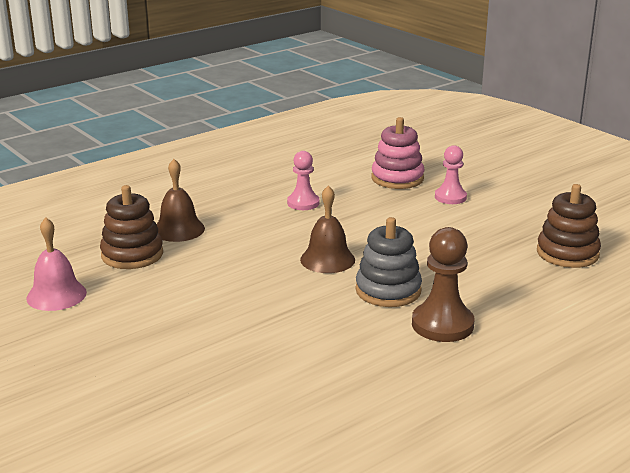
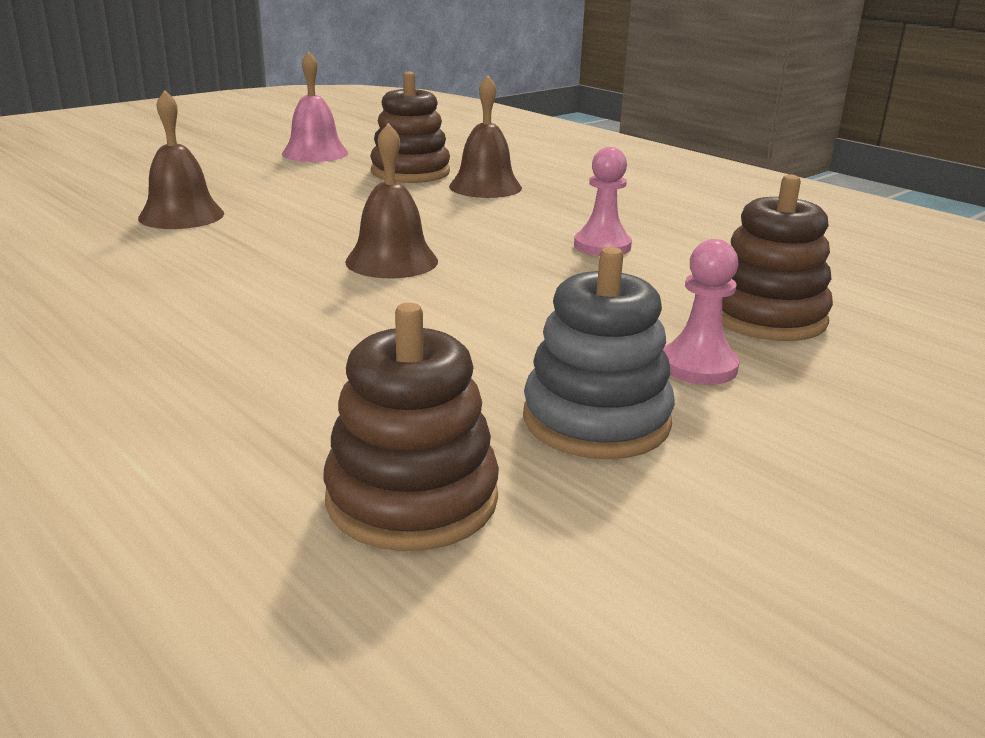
camera: 85 degrees right, 0 degrees up
(230, 337) = (181, 215): none -> brown bell
(388, 290) = (274, 298): grey stacking toy -> grey stacking toy (596, 420)
(397, 178) = (766, 317): pink stacking toy -> brown stacking toy
(442, 325) = (137, 335): brown pawn -> none

